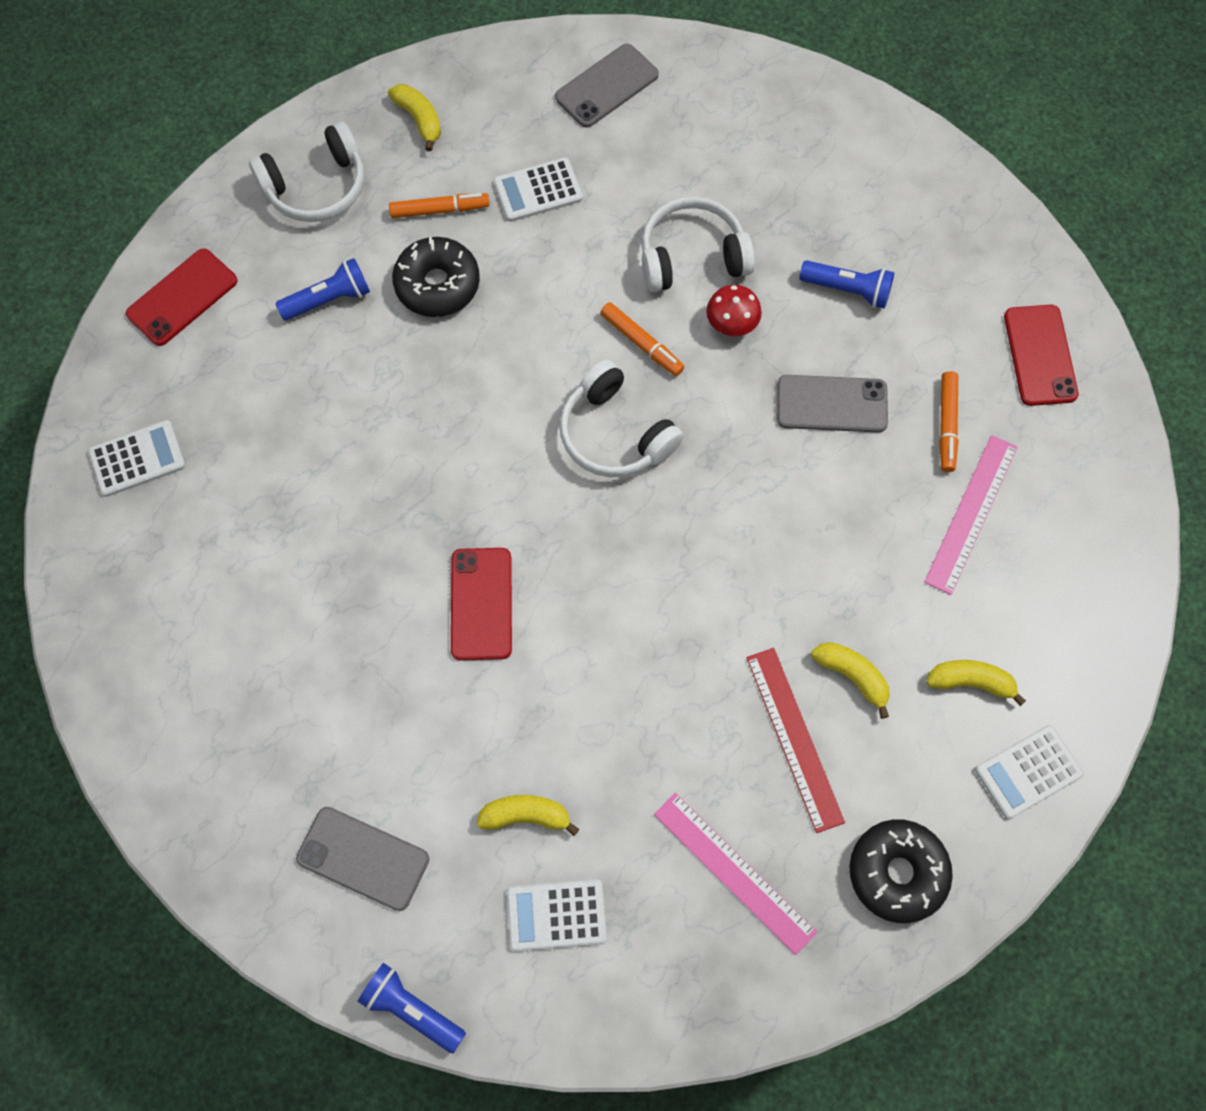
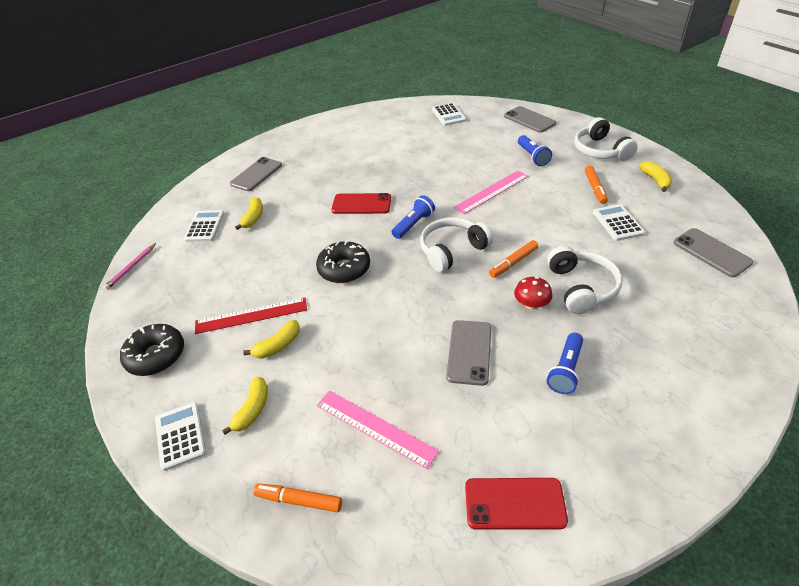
camera: 100 degrees right, 25 degrees down
(182, 297) = (529, 120): red phone -> grey phone
(411, 1009) = (190, 188): blue flashlight -> blue flashlight (413, 224)
(419, 120) = (655, 180): yellow banana -> yellow banana turned 75 degrees counterclockwise
(437, 284) = (545, 188): black donut -> black donut (344, 269)
(691, 1026) = (131, 268): none -> pink pencil
(734, 872) = (192, 286): pink ruler -> pink ruler (491, 191)
(946, 425) = (450, 421): orange marker -> orange marker (299, 500)

